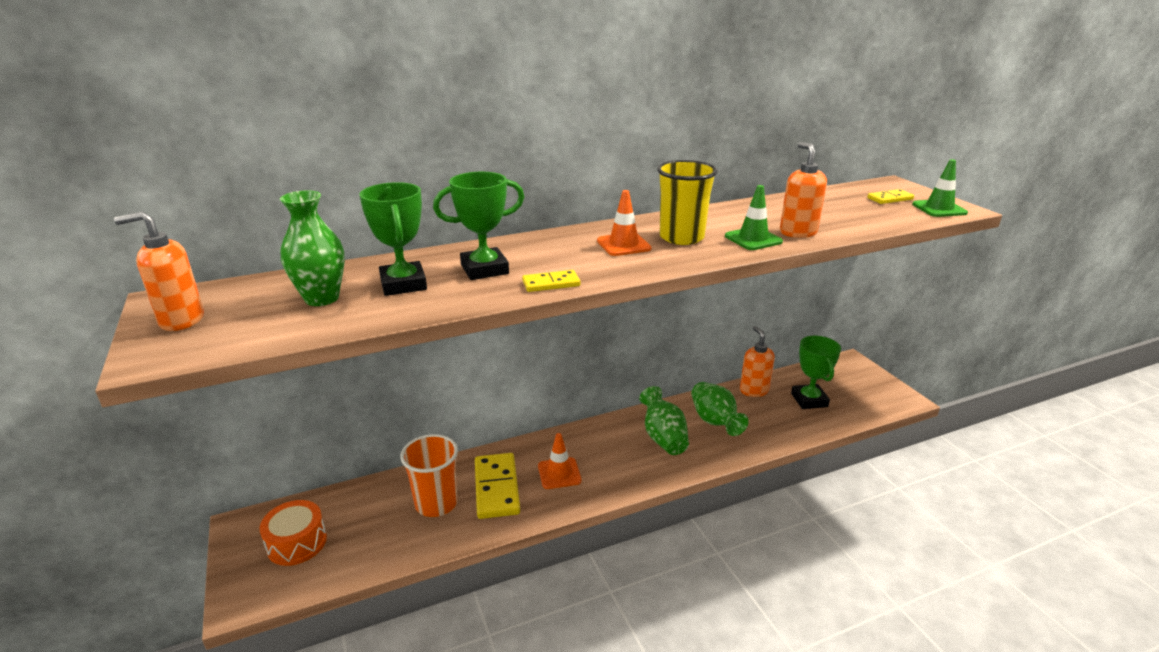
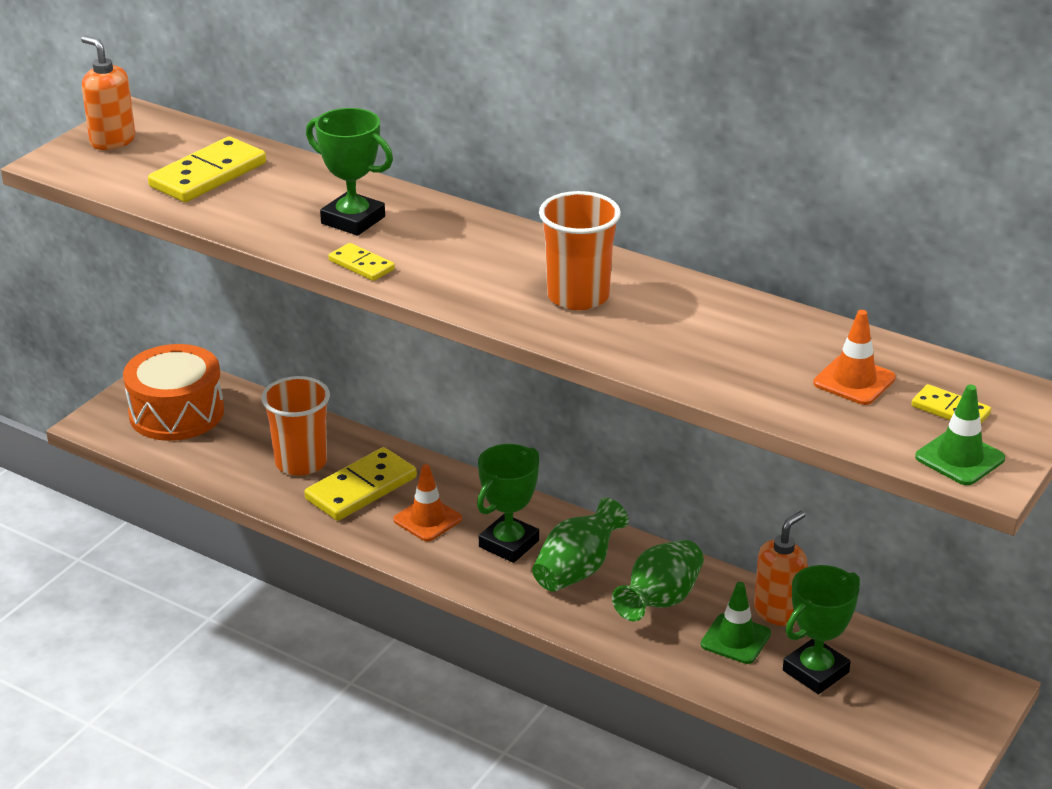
camera: 55 degrees right, 5 degrees up
(297, 543) = (176, 413): orange drum -> orange drum, size x1.50
(322, 298) = (208, 175): green vase -> yellow domino
(403, 284) = (275, 196): green trophy -> green trophy (509, 544)
(623, 245) = (509, 269): orange traffic cone -> orange traffic cone (854, 381)
(681, 237) = (578, 296): yellow cup -> orange cup
(753, 239) = (633, 342): green traffic cone -> green traffic cone (735, 639)
(797, 232) = (698, 367): orange soap dispenser -> none

